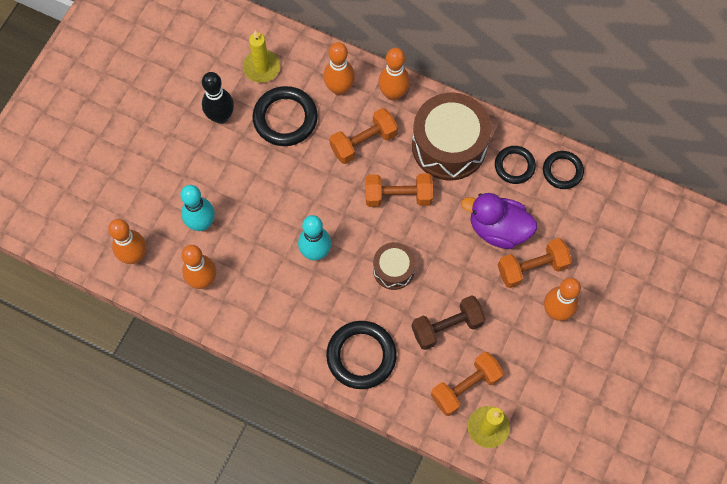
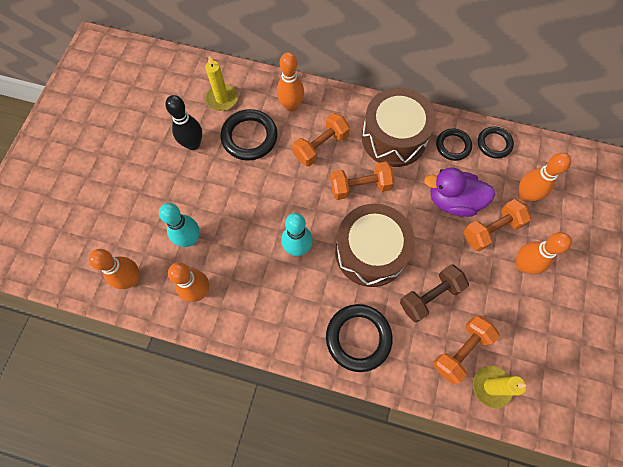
camera: 10 degrees left, 0 degrees up
(393, 94) = (337, 103): orange bowling pin -> orange bowling pin (525, 195)
(393, 269) = (370, 252): brown drum -> brown drum, size x1.87

